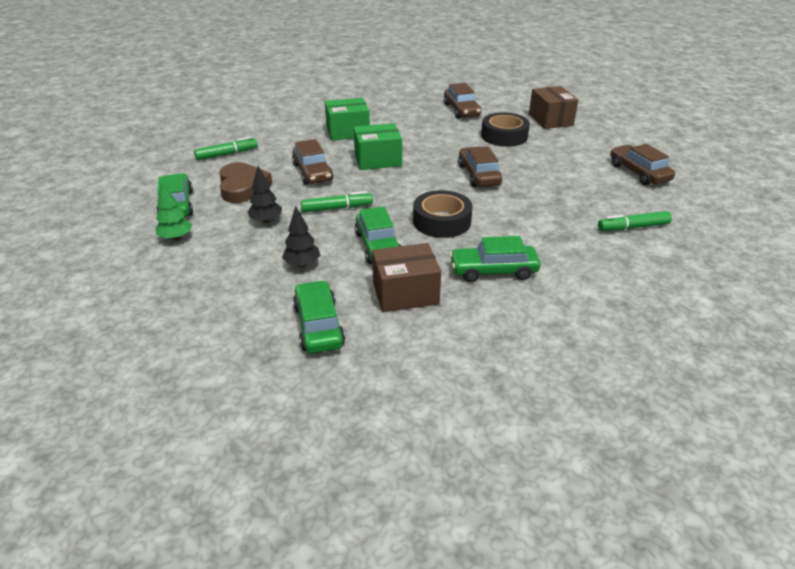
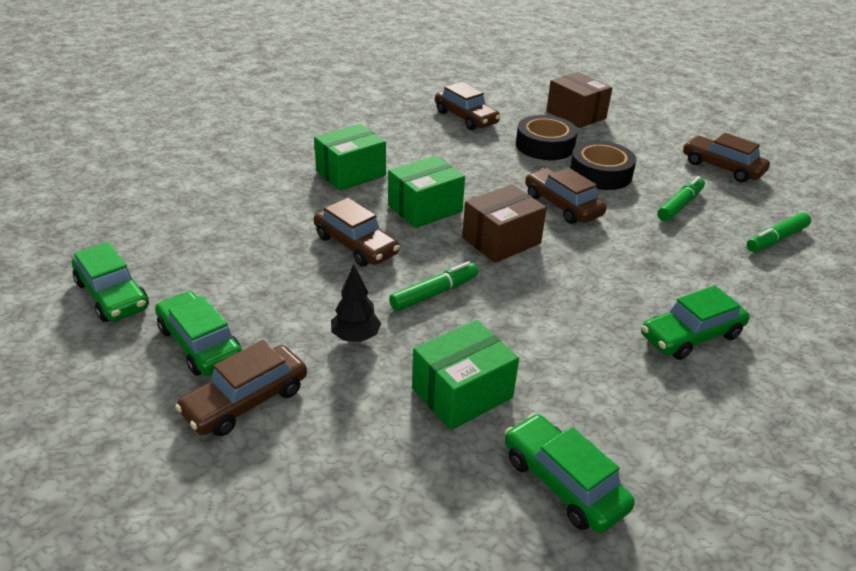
camera: 25 degrees left, 0 degrees up
(176, 238) = (246, 401): green tree -> brown car
(227, 154) = (208, 242): green marker -> green marker (680, 205)
(242, 187) = (276, 290): brown heart -> none
(302, 264) = (462, 393): black tree -> green box
(378, 246) = (534, 338): green car -> green car (112, 295)
(405, 293) = (623, 398): brown box -> brown box (501, 240)
(441, 221) = (576, 281): black tape -> black tape (600, 174)

